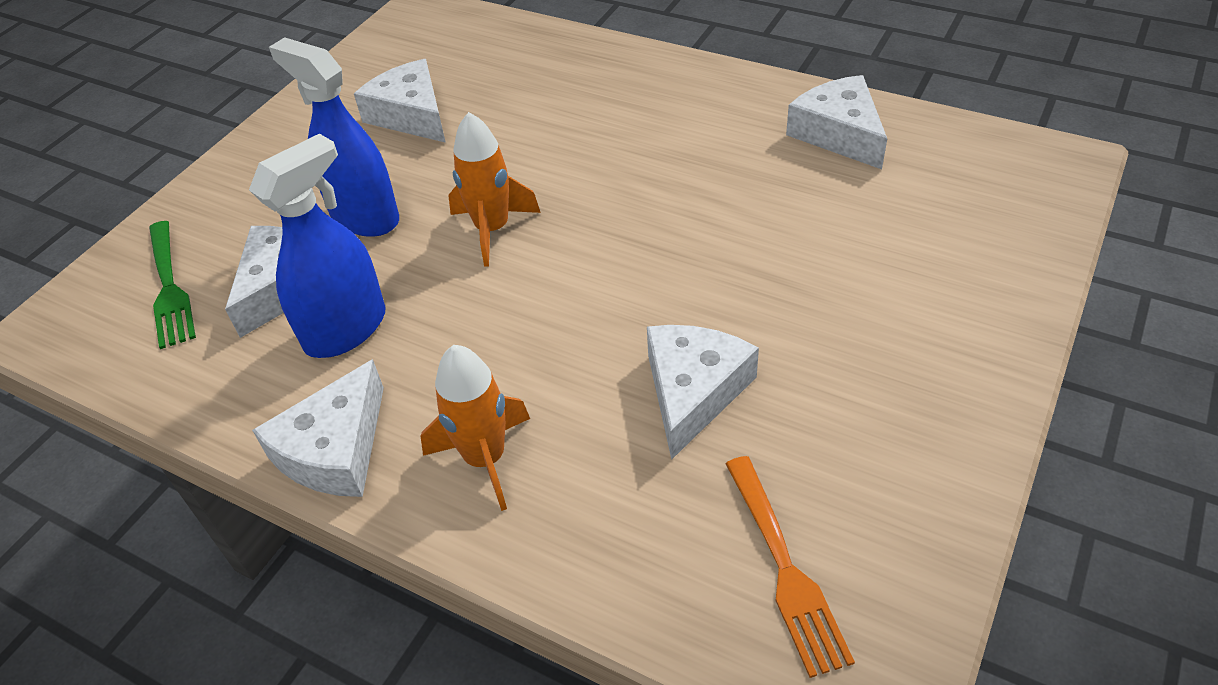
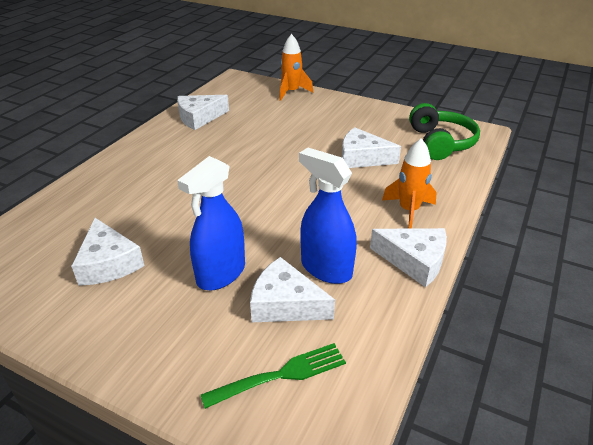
camera: 95 degrees left, 10 degrees down
(411, 115) = (108, 263): white cheese -> white cheese turned 75 degrees counterclockwise
(492, 229) = (246, 217): orange rocket -> orange rocket (291, 92)
(784, 568) = (440, 143): orange fork -> green headphones

